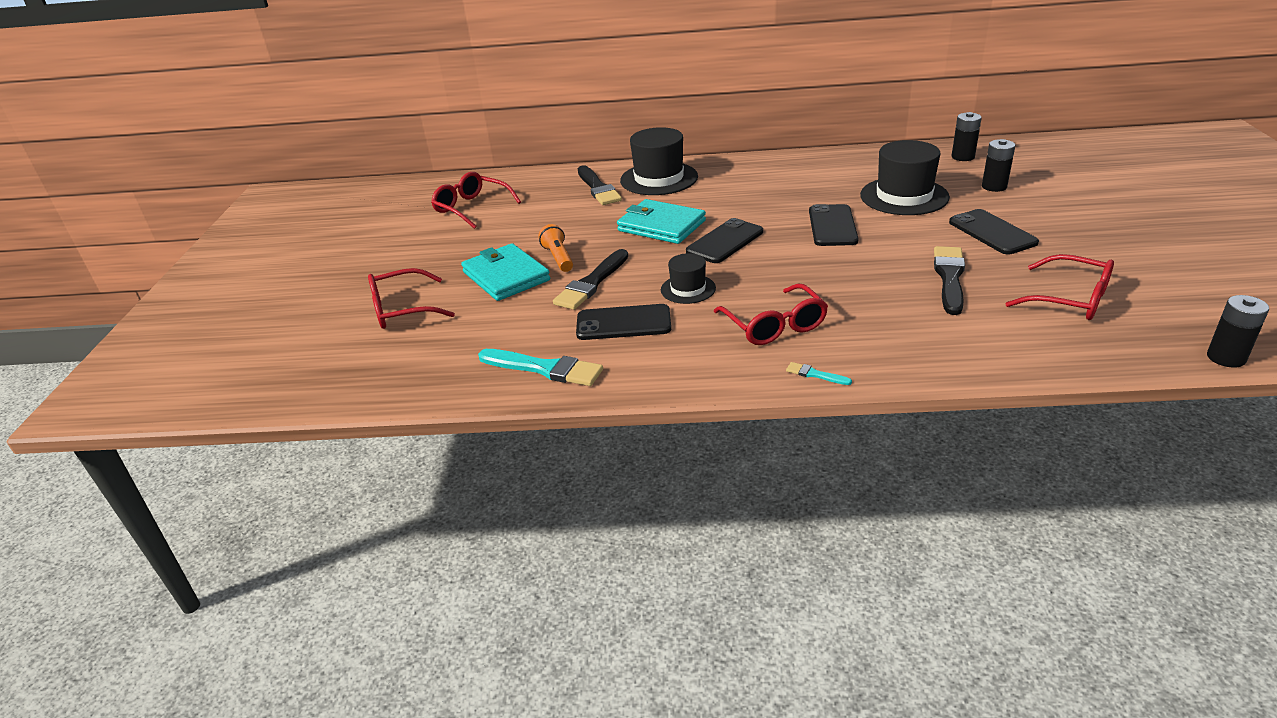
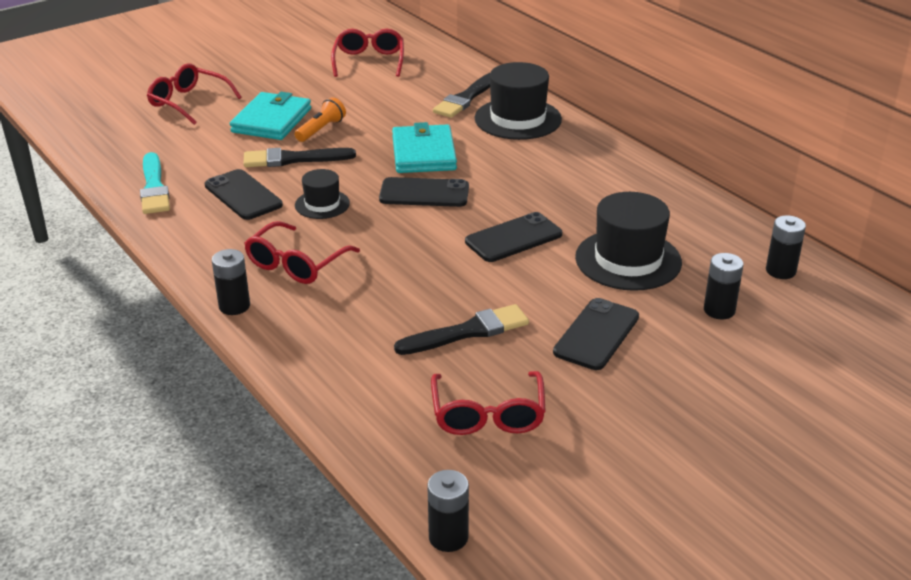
camera: 50 degrees right, 0 degrees up
(815, 374) = (234, 306): turquoise brush -> black battery

